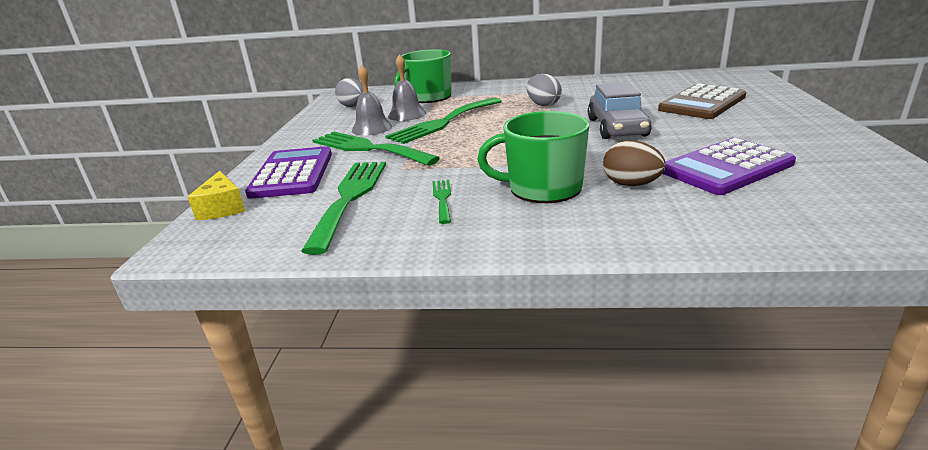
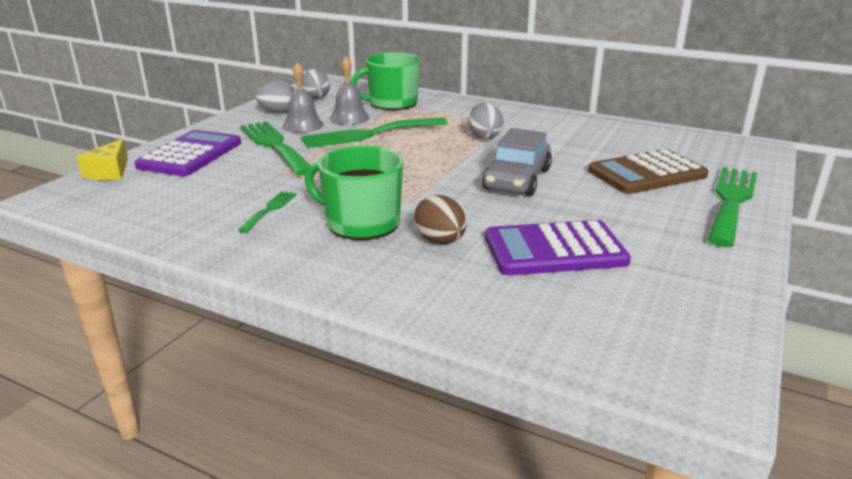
camera: 20 degrees right, 0 degrees up
(333, 123) = (279, 112): none -> grey egg
(350, 198) = (204, 189): green fork -> green fork (731, 201)

